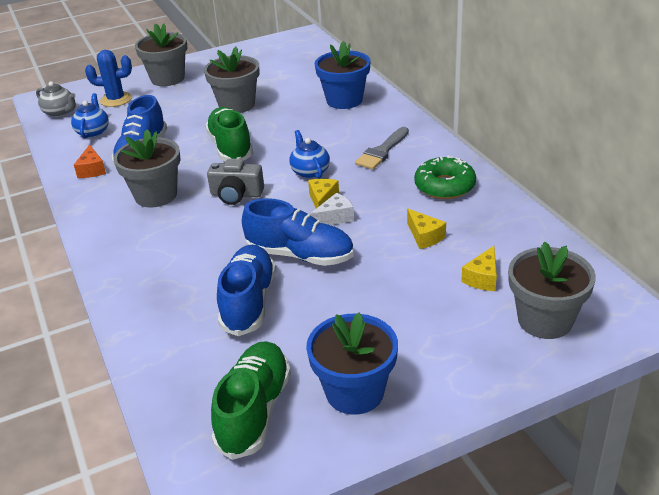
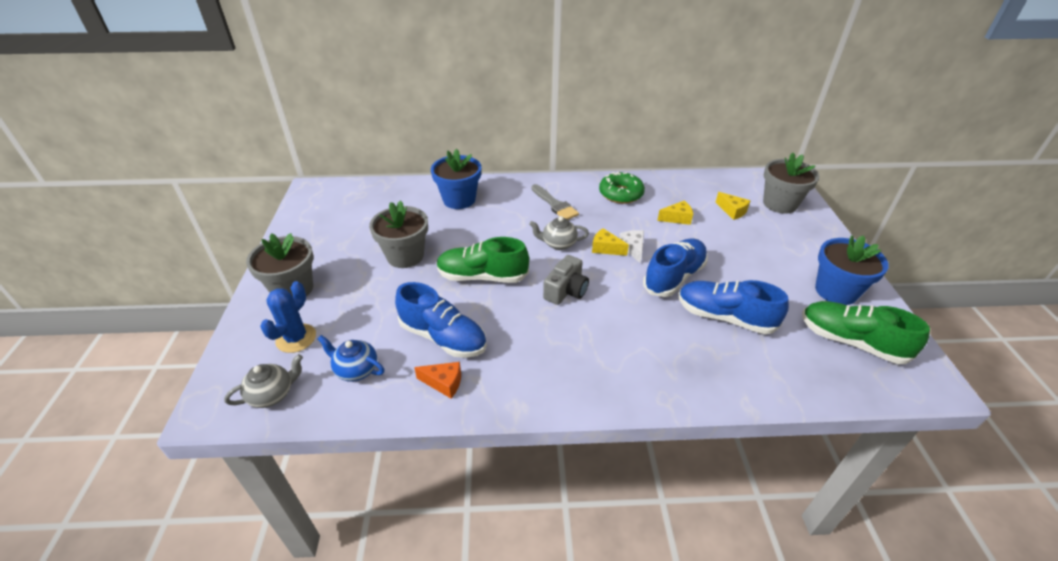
camera: 70 degrees left, 5 degrees up
(156, 195) = (532, 341): grey flower pot -> none
(310, 171) = (558, 244): blue teapot -> grey teapot

